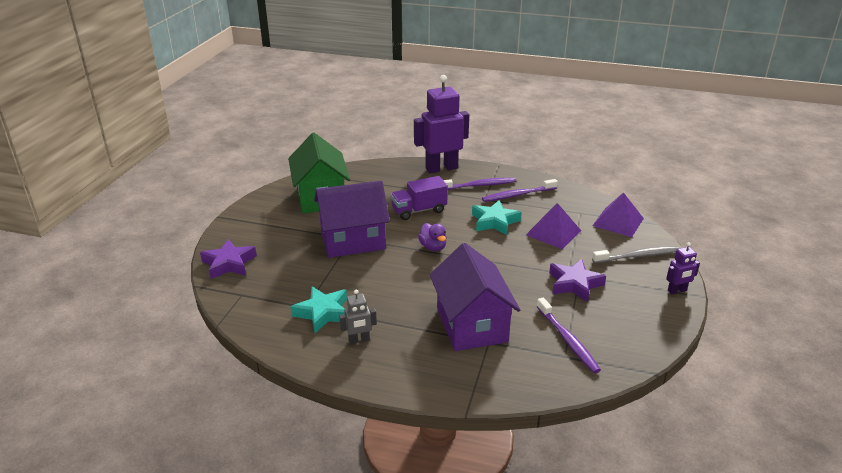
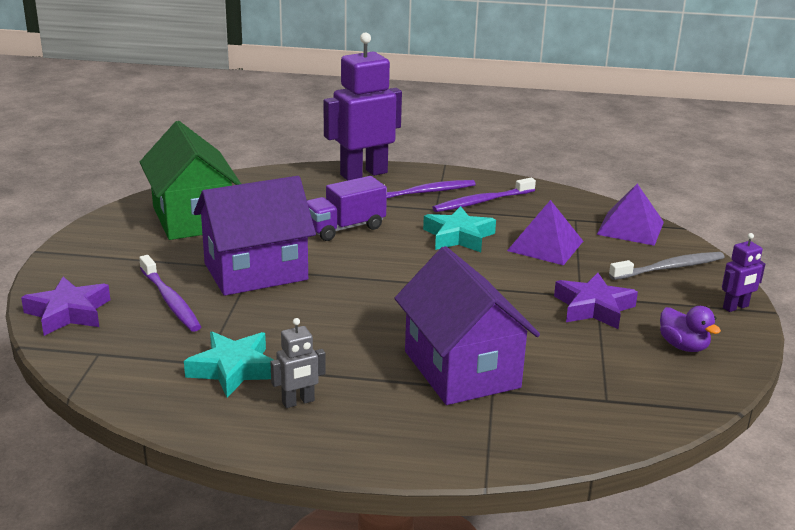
camera: 10 degrees left, 5 degrees down
(433, 247) = (378, 273): purple duck -> purple duck (683, 346)
(567, 340) = (604, 379): purple toothbrush -> purple toothbrush (170, 301)

